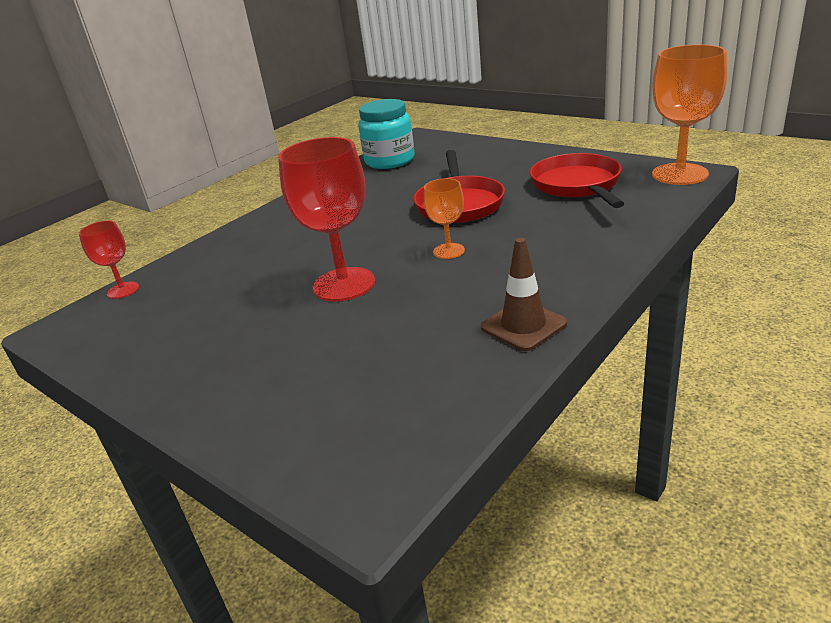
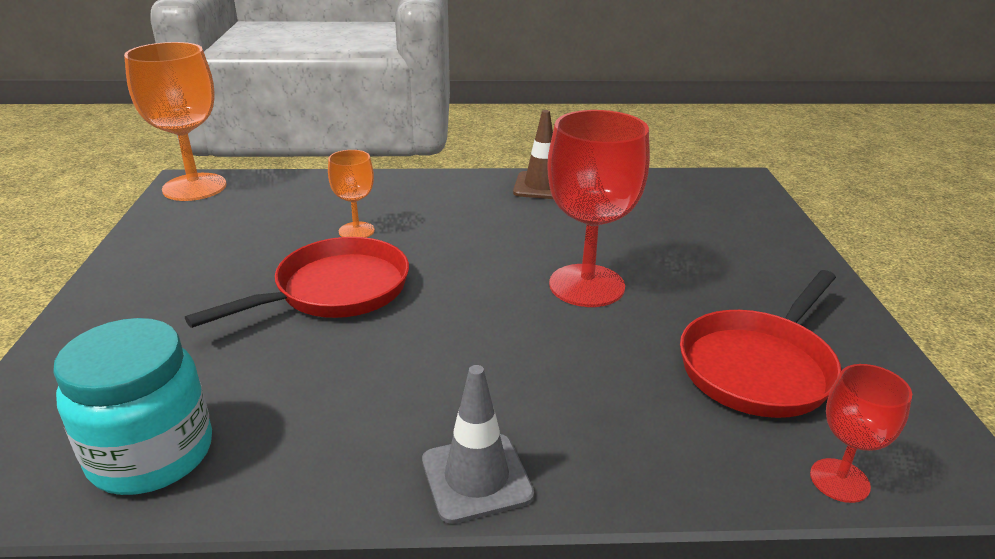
camera: 135 degrees left, 0 degrees up
(276, 212) = (476, 477): none -> grey traffic cone
(449, 251) = (462, 253): orange goblet -> orange goblet (356, 231)
(577, 185) = (243, 231): red pan -> red pan (759, 367)

